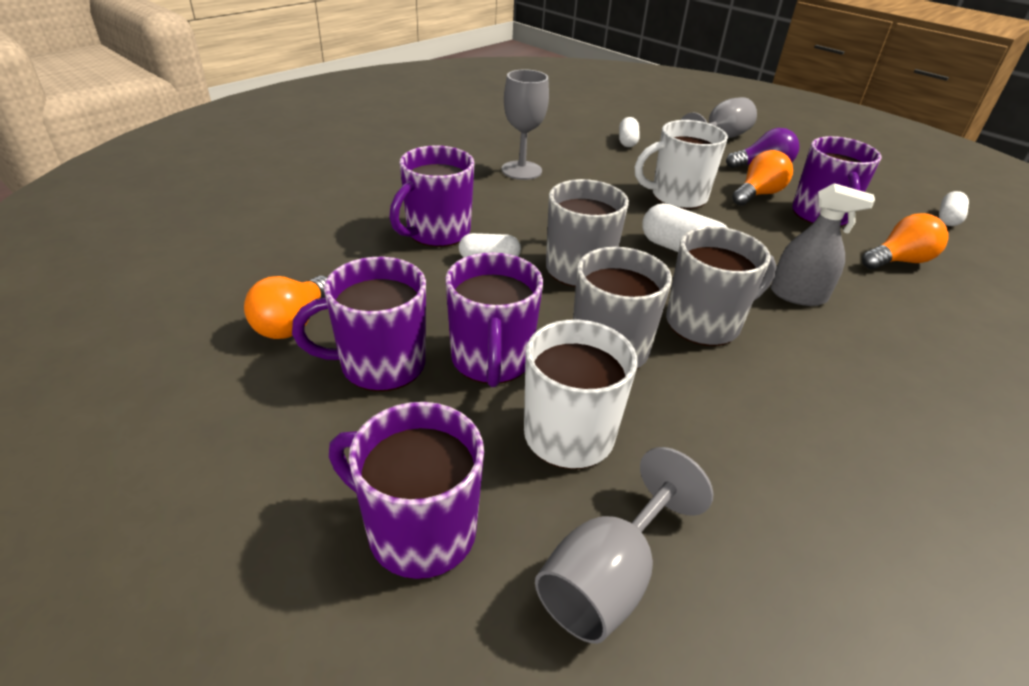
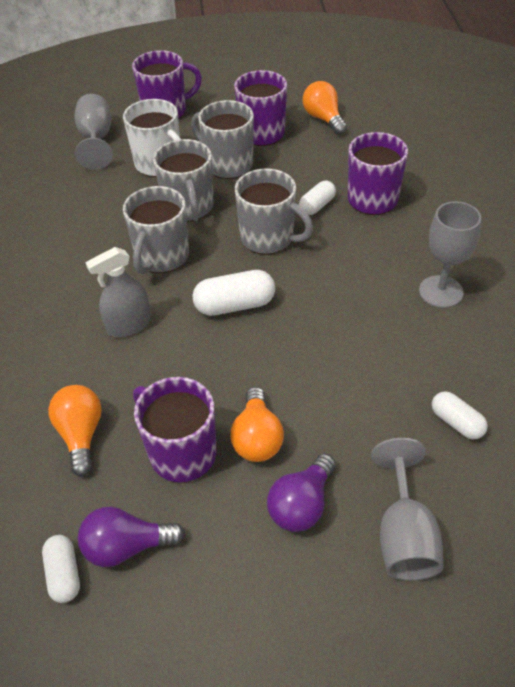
camera: 135 degrees right, 10 degrees up
(491, 360) = (227, 164): purple mug -> grey mug
(677, 197) = (307, 367): white mug -> none
(895, 207) = (127, 546): none -> purple light bulb
(899, 261) = (81, 435): orange light bulb -> orange light bulb turned 150 degrees clockwise

